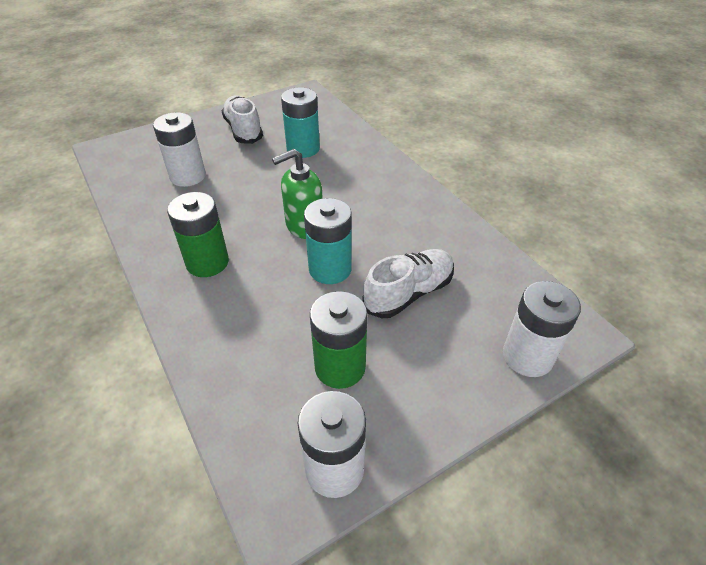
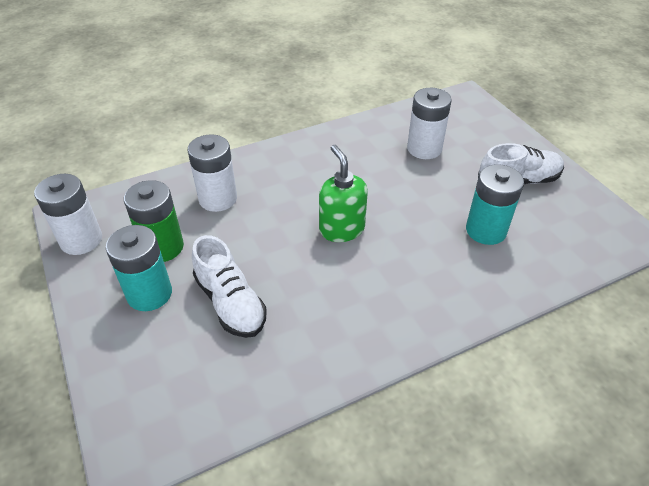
camera: 95 degrees right, 0 degrees up
(207, 262) = (299, 169): green battery -> none
(330, 269) = (276, 246): turquoise battery -> turquoise battery (149, 294)
(527, 356) = (121, 389): white battery -> white battery (218, 199)

